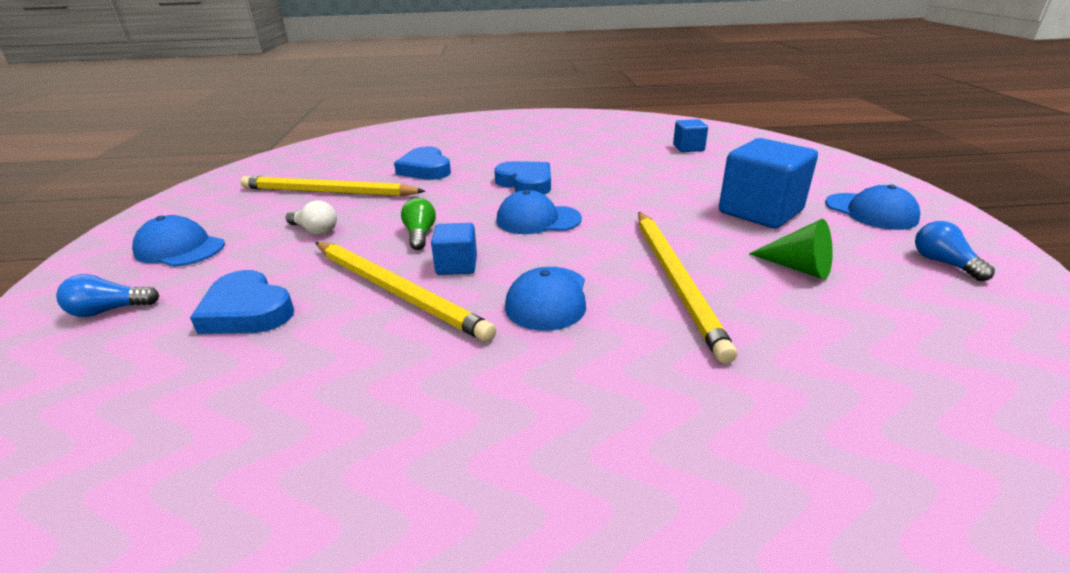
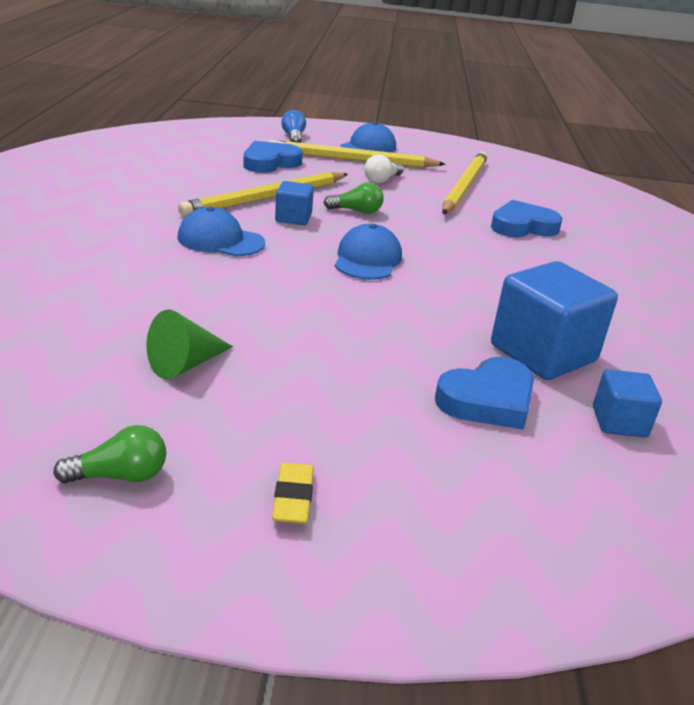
camera: 95 degrees right, 0 degrees up
(526, 183) = (470, 269): blue heart -> blue heart (488, 400)
(675, 280) = (209, 294): yellow pencil -> yellow pencil (352, 160)
(760, 212) = (334, 395): blue cube -> blue cube (543, 353)
(870, 211) = (293, 498): blue cap -> yellow eraser
(943, 263) = (120, 476): blue light bulb -> green light bulb

